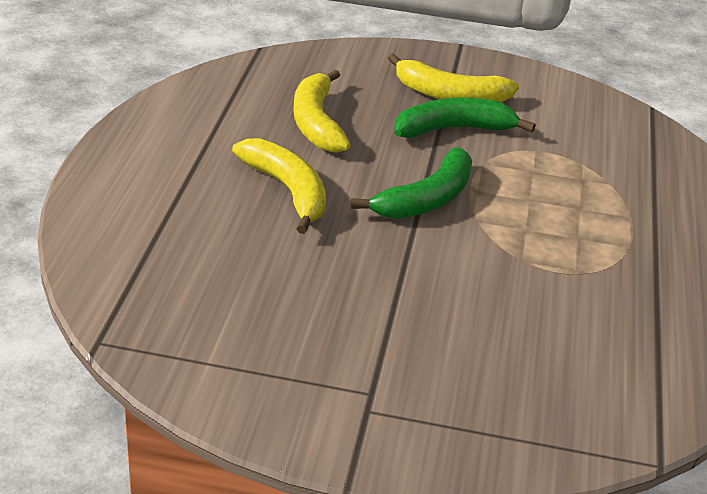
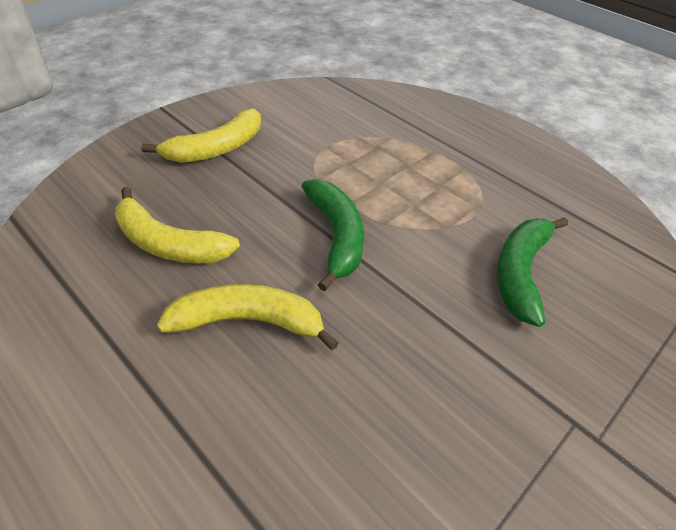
camera: 55 degrees left, 10 degrees up
(454, 129) = (262, 171): green banana -> green banana (520, 272)

